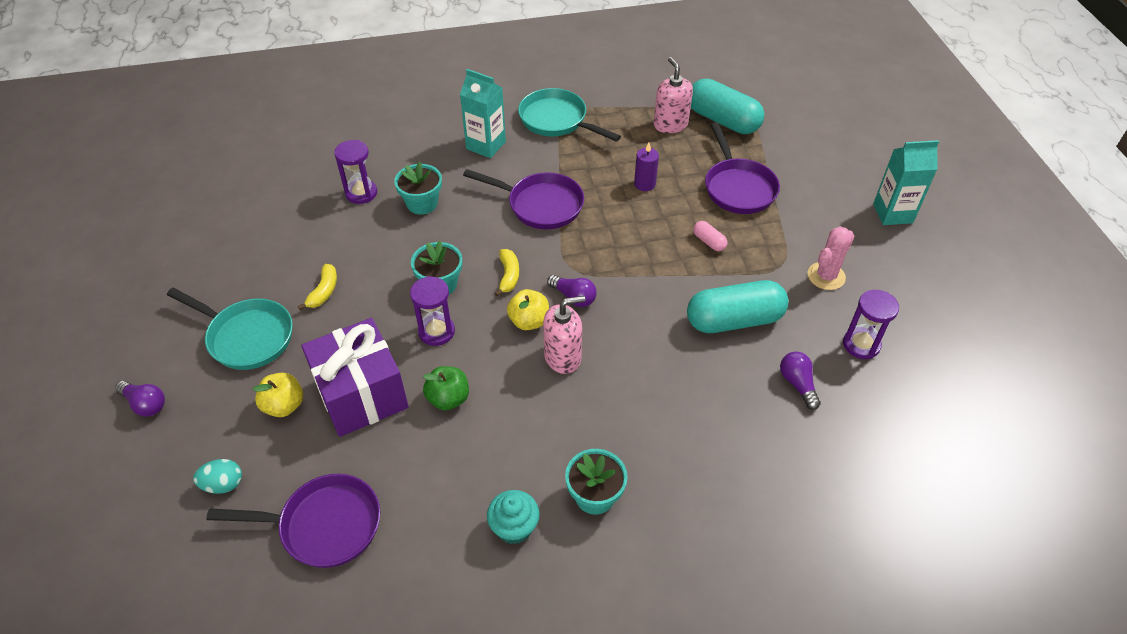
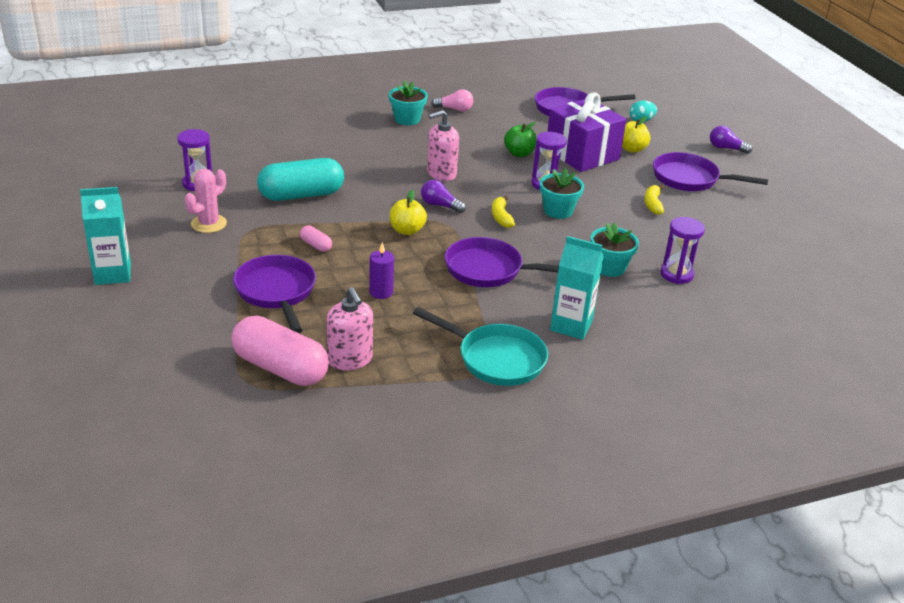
camera: 170 degrees right, 15 degrees down
(246, 337) = (690, 179): turquoise pan -> purple pan
(514, 527) = (454, 109): turquoise cupcake -> pink light bulb
(529, 321) = (474, 191): yellow apple -> yellow apple (407, 230)
(722, 120) = (280, 368): turquoise capsule -> pink capsule
(797, 384) = (258, 164): purple light bulb -> none

